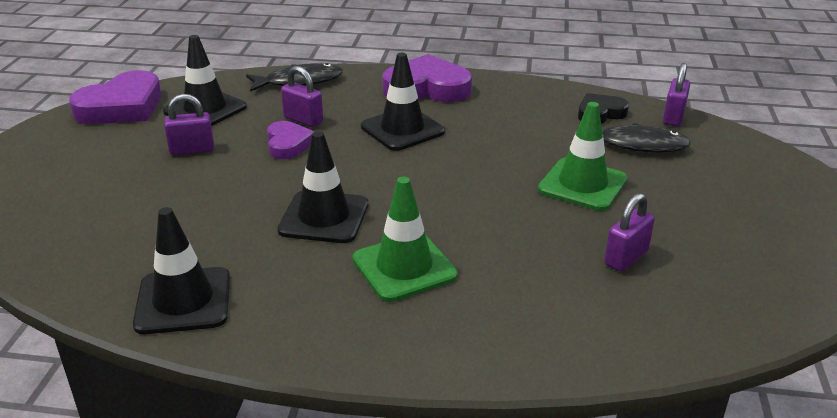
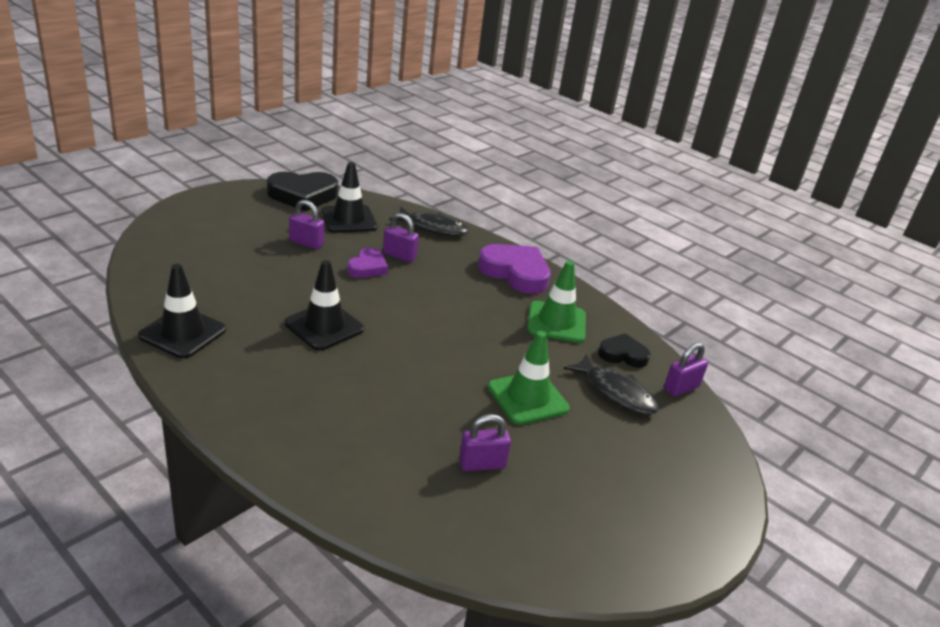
camera: 30 degrees right, 0 degrees up
(122, 107) = (303, 195): purple heart -> black heart
(303, 120) = (399, 255): purple padlock -> purple padlock turned 45 degrees counterclockwise
(402, 129) = (455, 294): black traffic cone -> none
(404, 267) = (327, 384): green traffic cone -> green traffic cone (556, 322)

